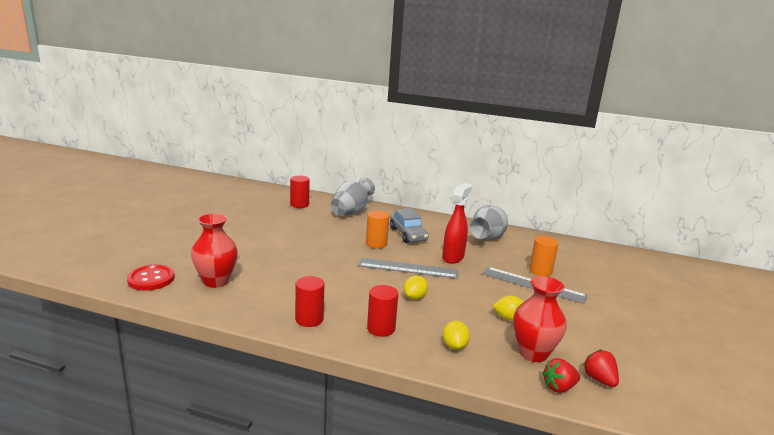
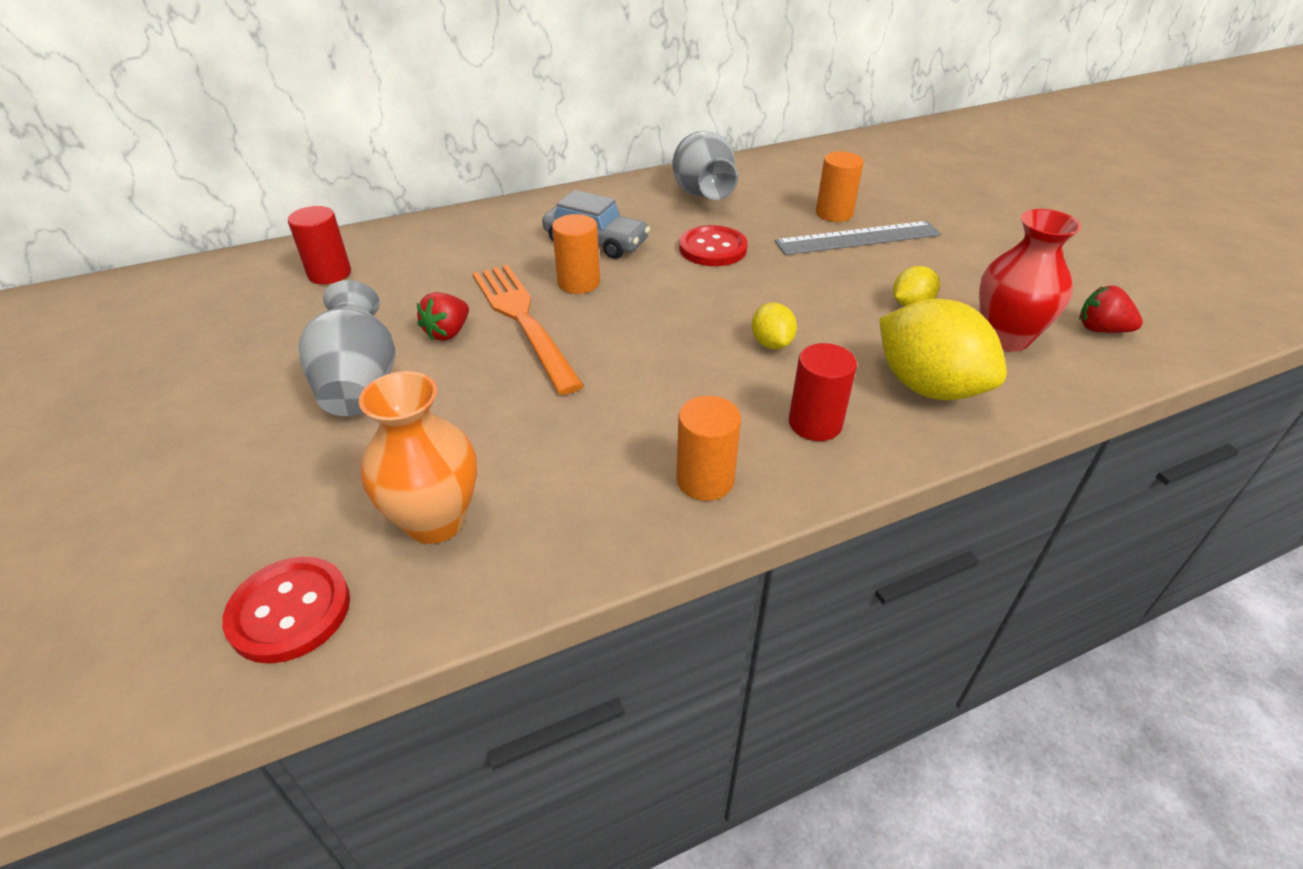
camera: 40 degrees left, 20 degrees up
(216, 281) = (435, 521): red vase -> orange vase
(309, 319) = (705, 480): red cylinder -> orange cylinder
(335, 245) = (523, 320): none -> orange fork
(351, 212) = (445, 244): grey vase -> grey vase (359, 384)
(408, 268) = (688, 299): grey ruler -> none
(453, 257) = (713, 248): red spray bottle -> red button
(454, 346) = (928, 387): yellow lemon -> yellow lemon, size x2.02
(559, 387) = (1092, 367): red strawberry -> red strawberry (448, 333)

